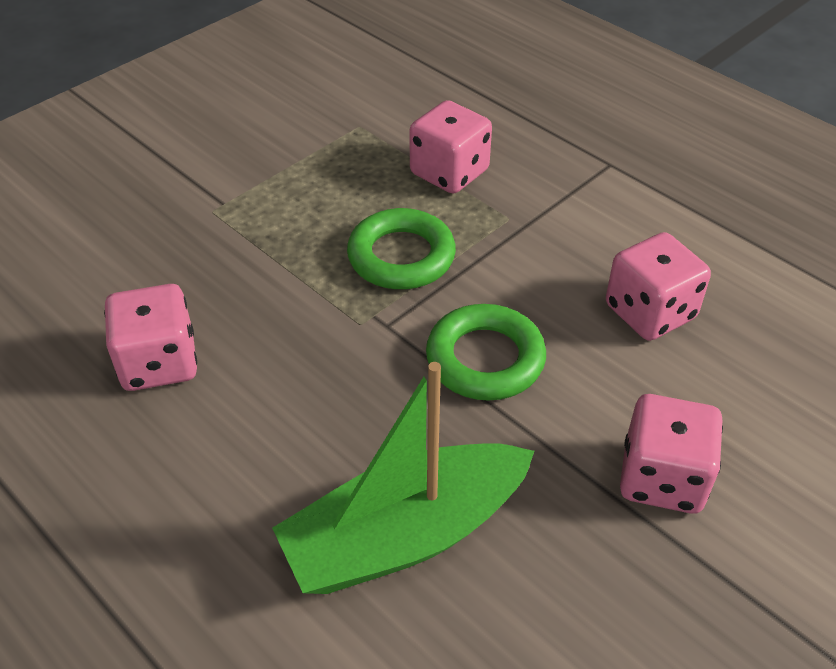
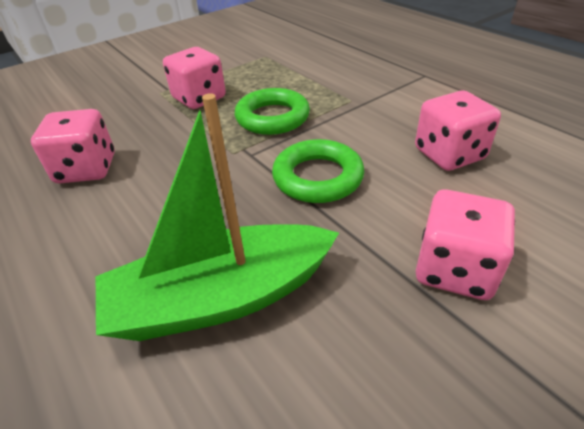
camera: 10 degrees right, 5 degrees down
(449, 172) = (316, 77): pink dice -> pink dice (199, 98)

